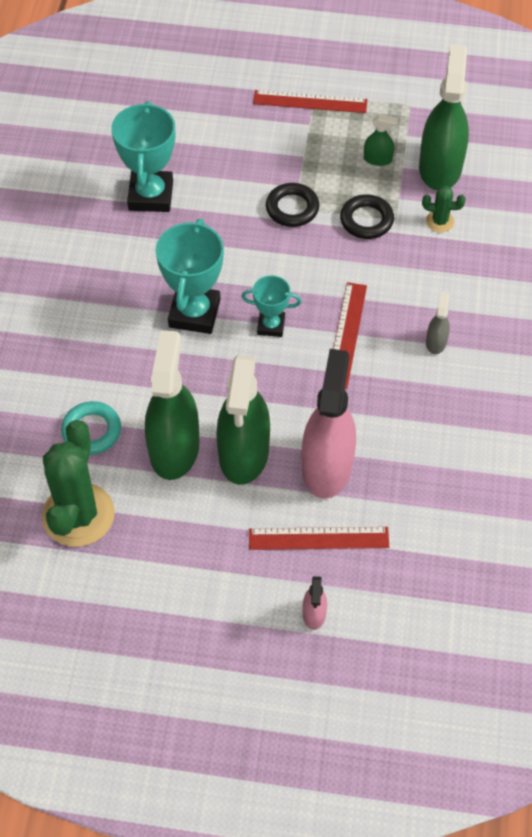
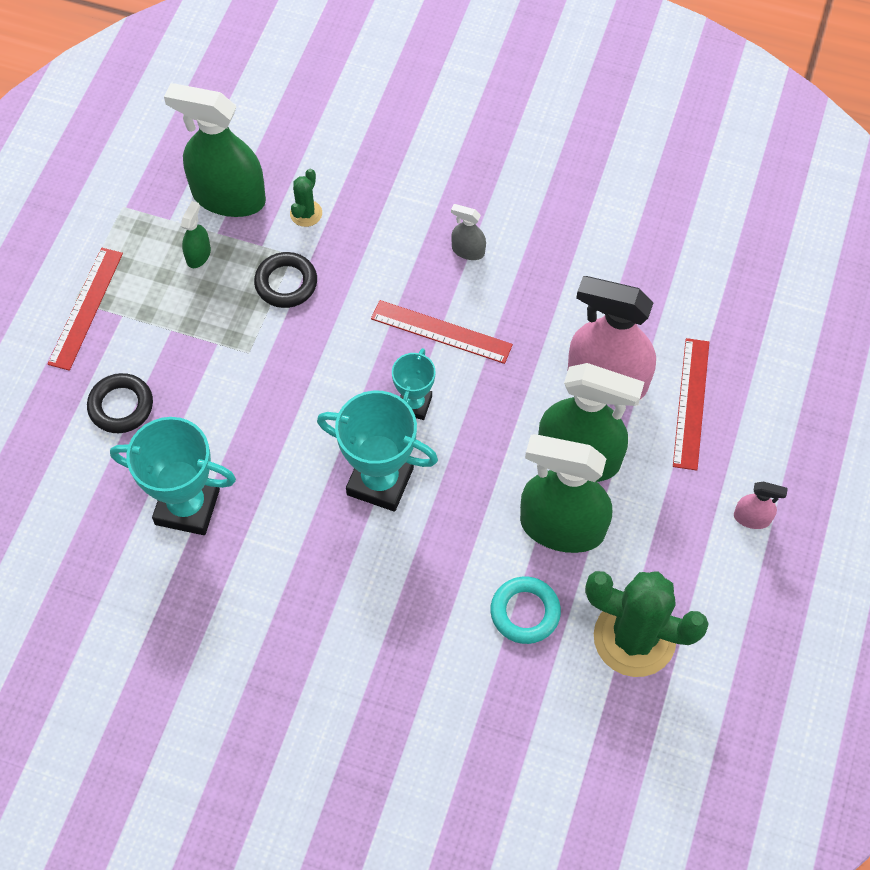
camera: 80 degrees left, 5 degrees up
(292, 208) = (249, 355): black ring -> black ring (121, 406)
(314, 614) = (776, 422): pink spray bottle -> pink spray bottle (752, 518)

